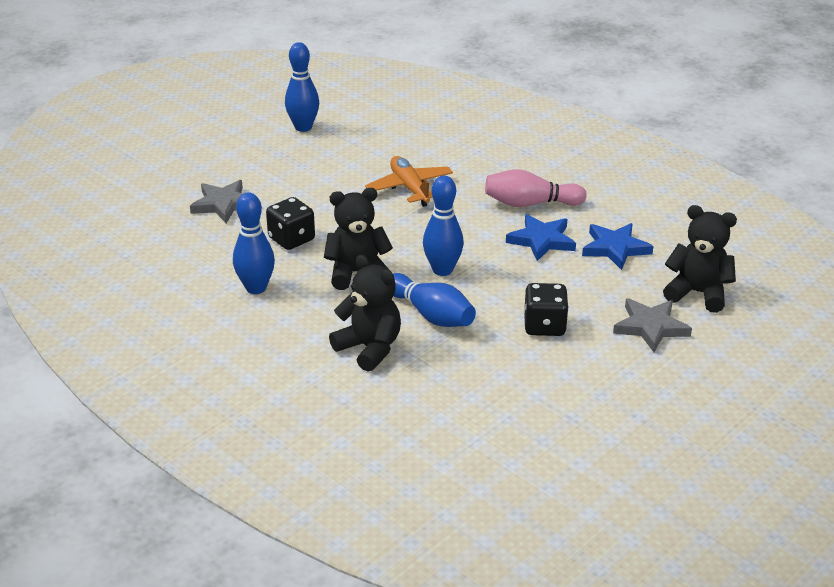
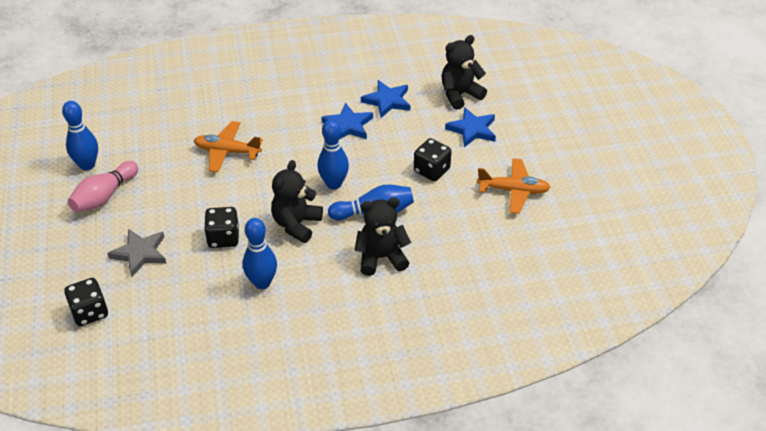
camera: 55 degrees left, 10 degrees up
(128, 213) = (90, 312): none -> black dice
(530, 204) = (305, 109): pink bowling pin -> pink bowling pin (104, 196)
(587, 402) = (513, 191): none -> orange plane
(650, 327) = (472, 130): grey star -> blue star

